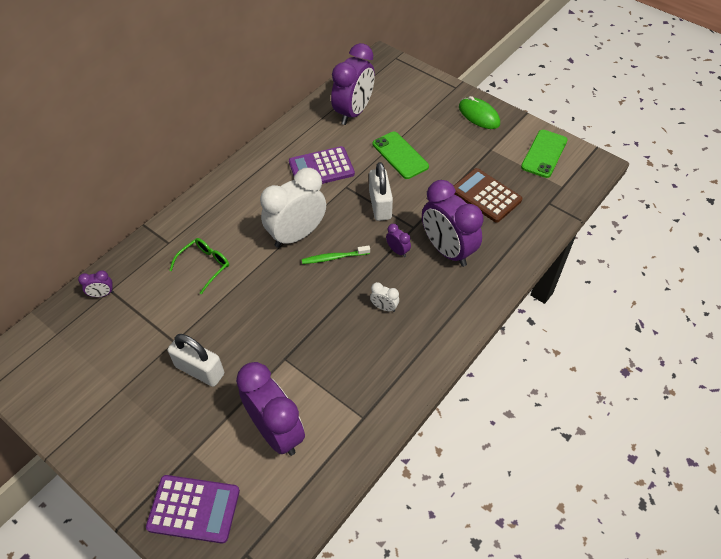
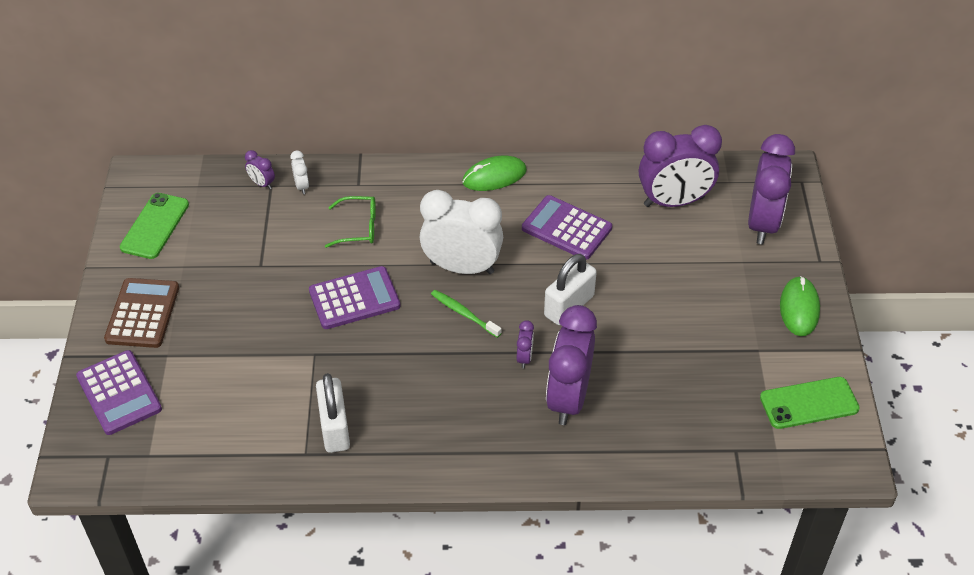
camera: 50 degrees right, 5 degrees down
(200, 370) = (248, 303): white padlock -> white padlock (334, 428)
(243, 173) = (494, 176): none -> green mouse
(262, 306) = (354, 299): none -> purple calculator
(276, 431) = (236, 399): purple clock -> purple clock (762, 223)
(384, 307) = (443, 391): white clock -> white clock (302, 186)
(400, 155) = (656, 278): green phone -> green phone (155, 226)
(486, 195) = (682, 386): brown calculator -> brown calculator (143, 313)

